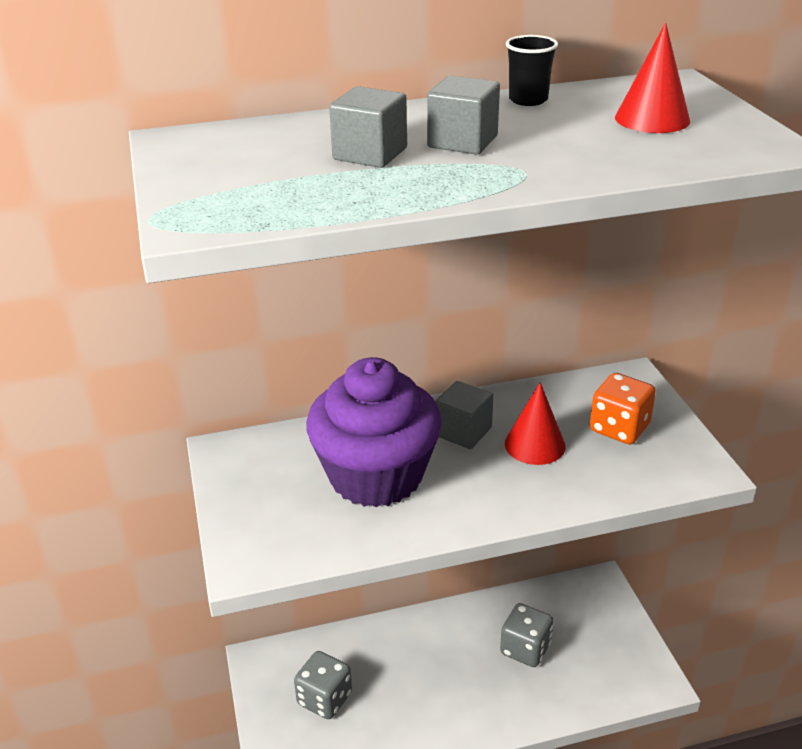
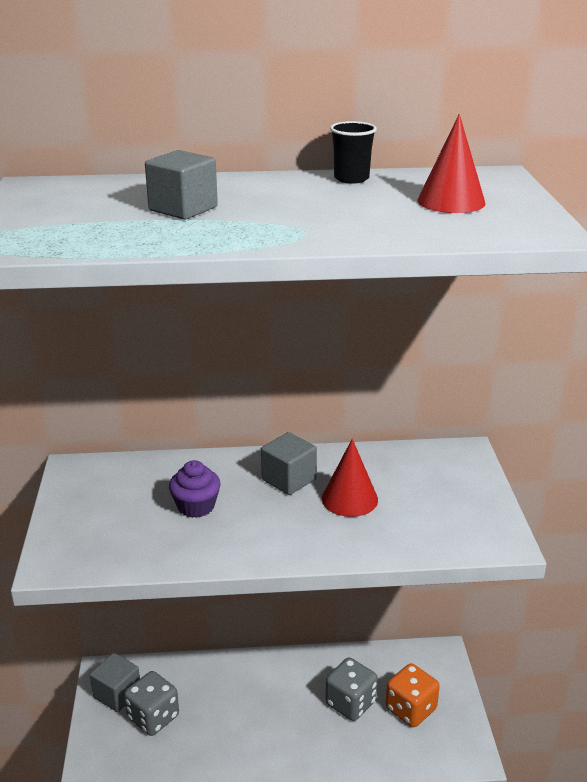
camera: 10 degrees right, 5 degrees down
(376, 475) = (196, 506): purple cupcake -> purple cupcake, size x0.43
(462, 142) = (269, 206): grey cube -> grey cube (117, 694)
(619, 428) = (434, 494): orange dice -> orange dice (410, 709)

